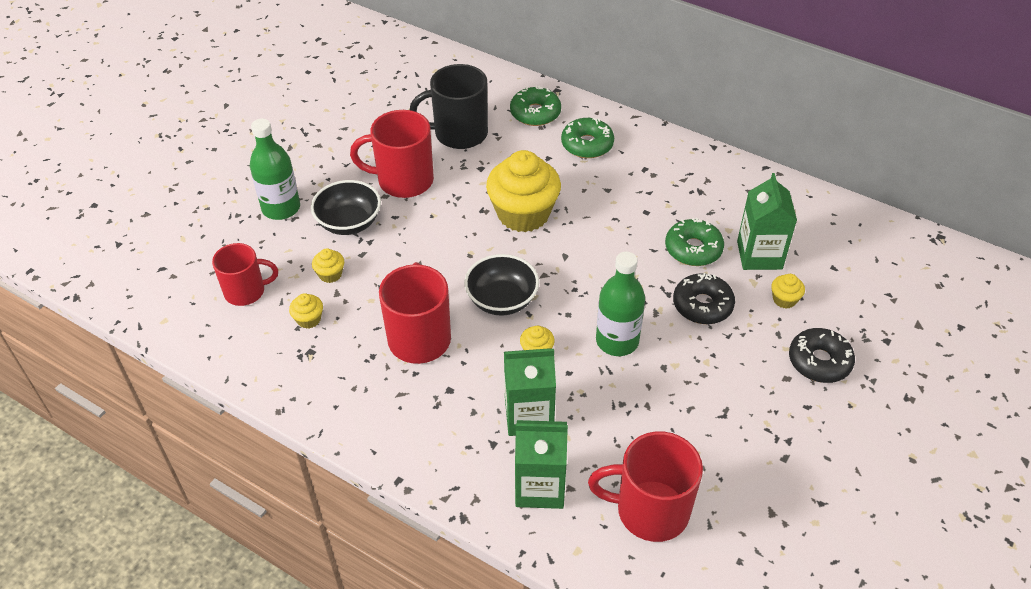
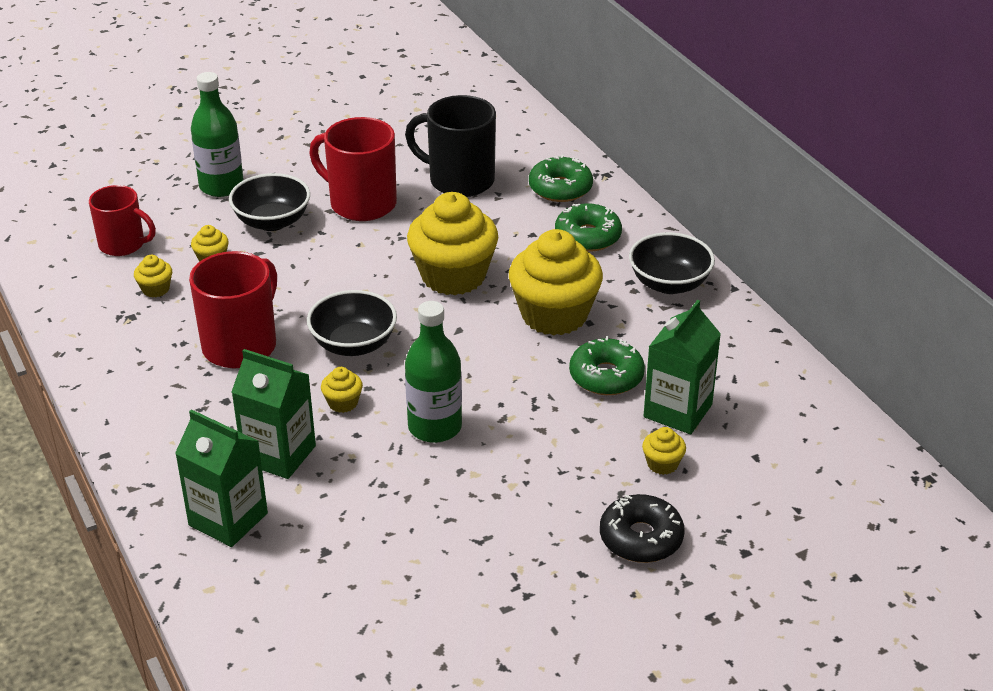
camera: 30 degrees right, 10 degrees down
(618, 216) = (554, 315): none -> yellow cupcake
(650, 510) = (314, 589): red mug -> none
(671, 160) = (669, 283): none -> black bowl
(702, 305) = (561, 432): black donut -> none

